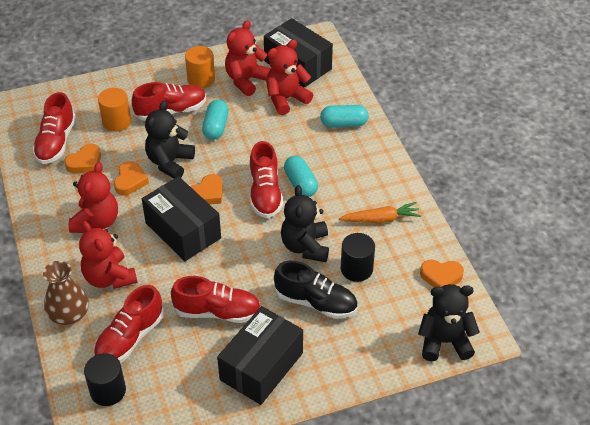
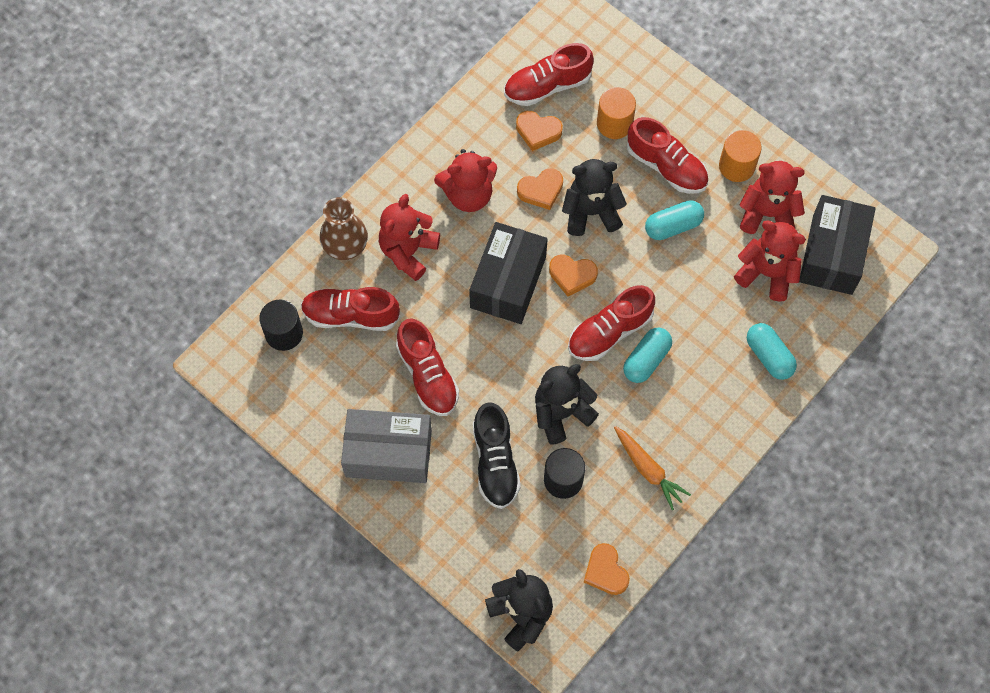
camera: 60 degrees right, 20 degrees up
(261, 366) = (388, 453): black box -> grey box

